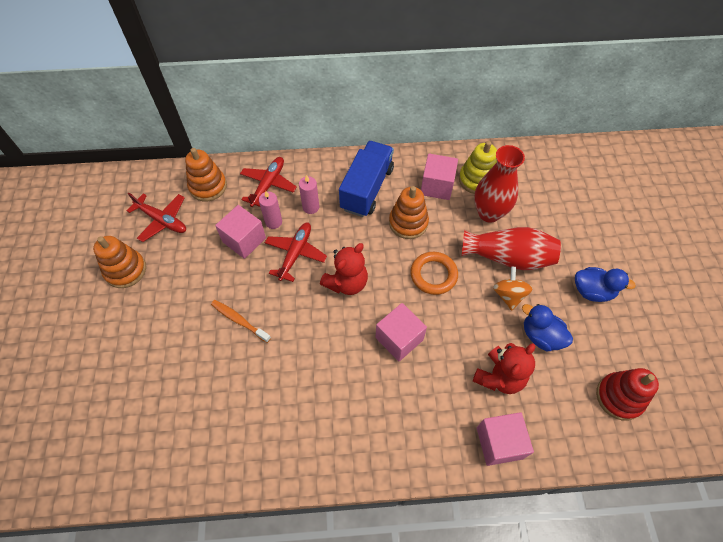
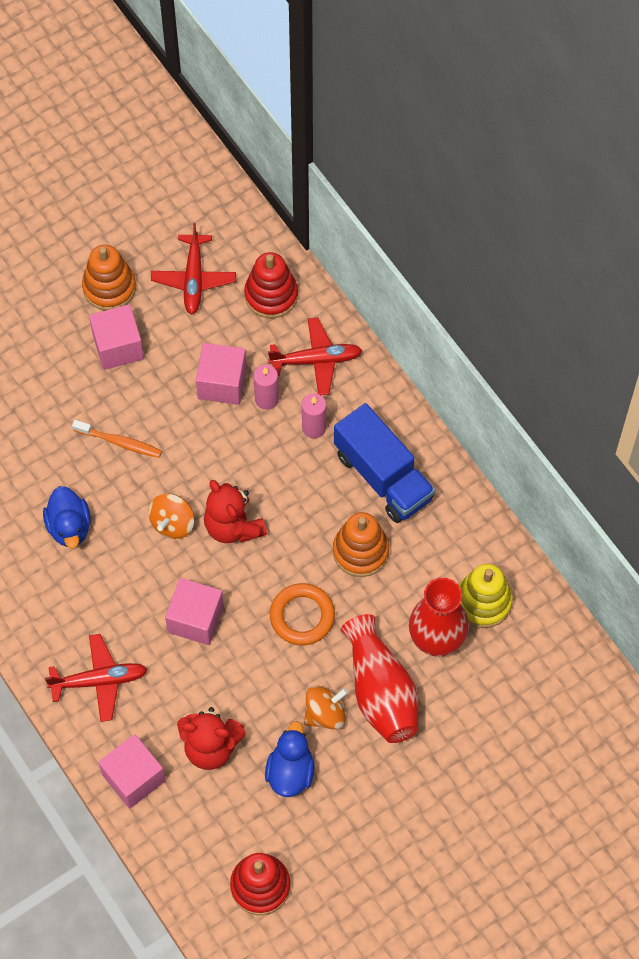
camera: 60 degrees right, 5 degrees up
(208, 186) = (271, 295): orange stacking toy -> red stacking toy
(239, 320) = (120, 442): orange toothbrush -> orange toothbrush turned 105 degrees clockwise
(296, 253) = (238, 449): red plane -> red plane (99, 680)
(320, 318) = (172, 523): none -> orange spinning top
(346, 283) = (233, 526): red teddy bear -> red teddy bear turned 45 degrees clockwise
(367, 189) = (383, 476): blue truck -> blue truck turned 60 degrees clockwise
(437, 186) = (440, 557): pink cube -> pink cube (118, 347)
(592, 291) = (389, 809): blue duck -> blue duck (69, 527)

